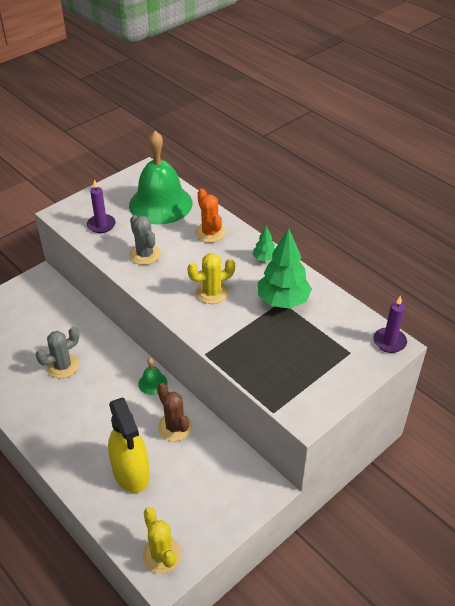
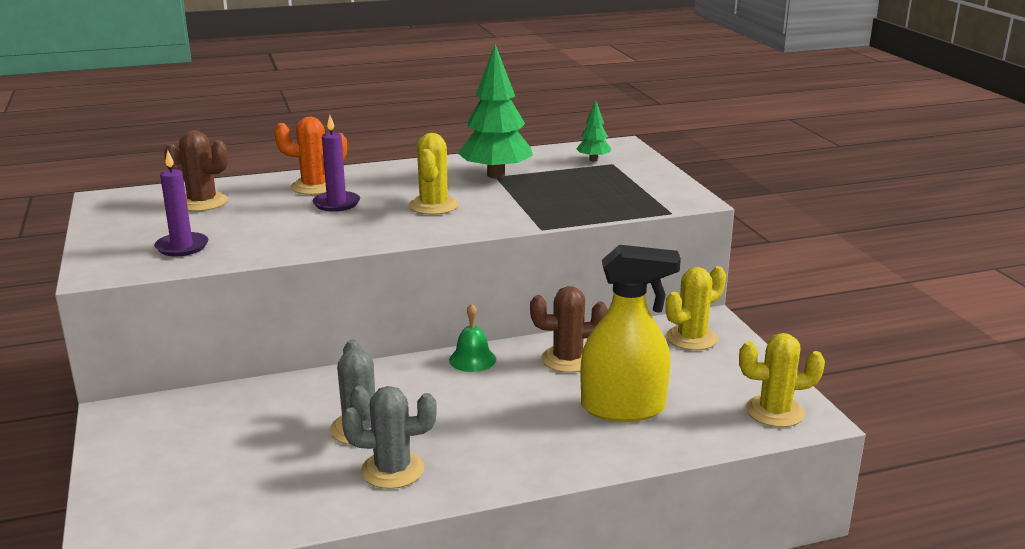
camera: 65 degrees left, 20 degrees down
(145, 254) = (299, 230): grey cactus -> grey cactus (392, 470)
(160, 204) = (202, 202): green bell -> brown cactus
(237, 484) = (691, 338): none -> yellow cactus
(264, 259) = (409, 169): green tree -> green tree (593, 160)
(389, 342) = (613, 146): purple candle -> purple candle (336, 204)

